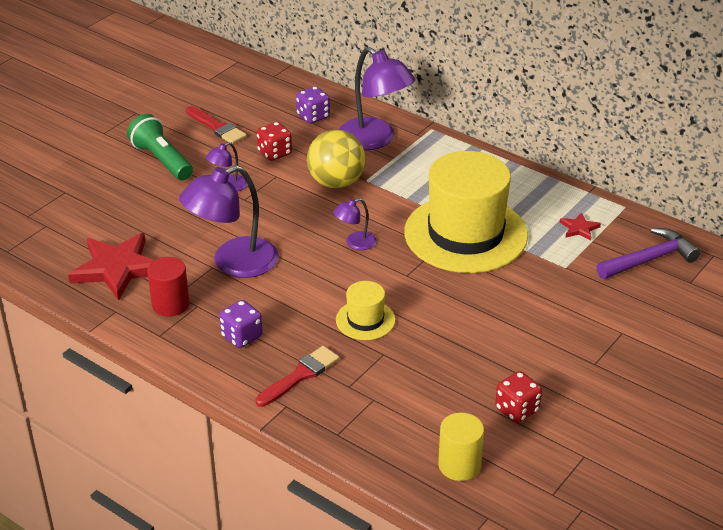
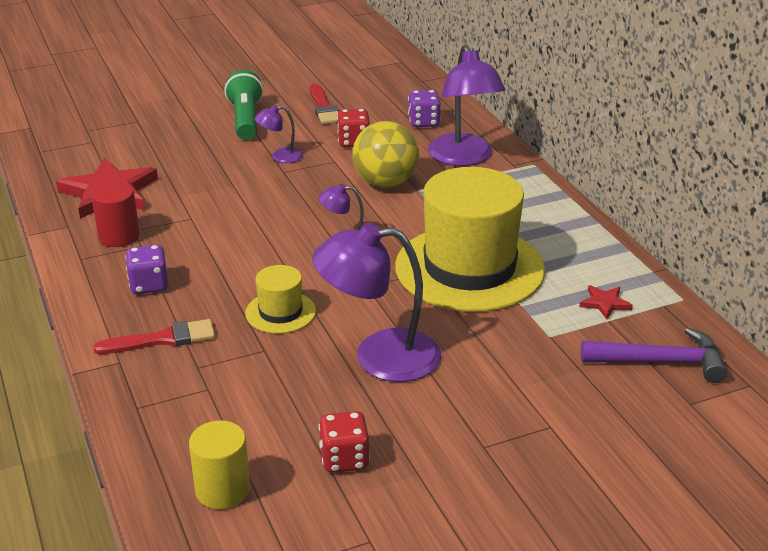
camera: 30 degrees right, 5 degrees down
(233, 263) = (213, 221): purple lamp -> purple lamp (379, 356)

